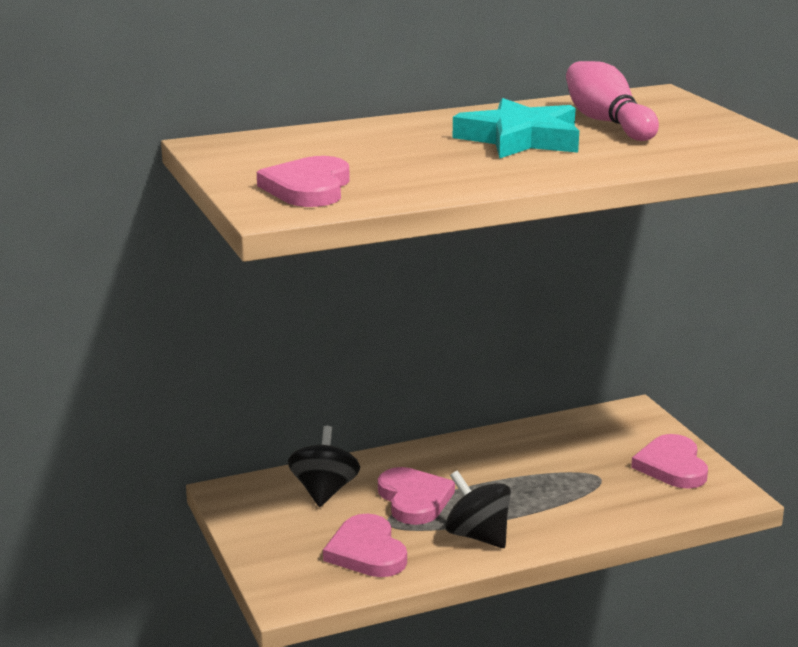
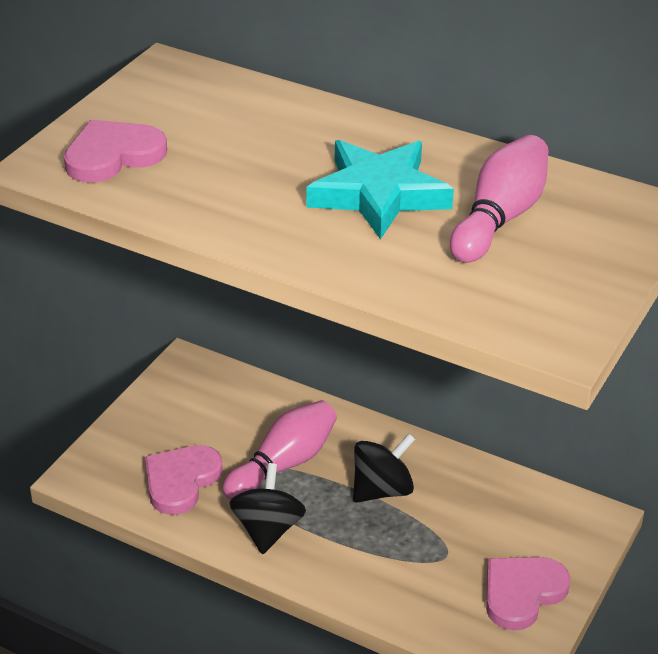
camera: 50 degrees right, 15 degrees up
(324, 491) = (241, 410): black spinning top -> black spinning top (382, 490)
(414, 499) = (283, 464): pink heart -> pink bowling pin

